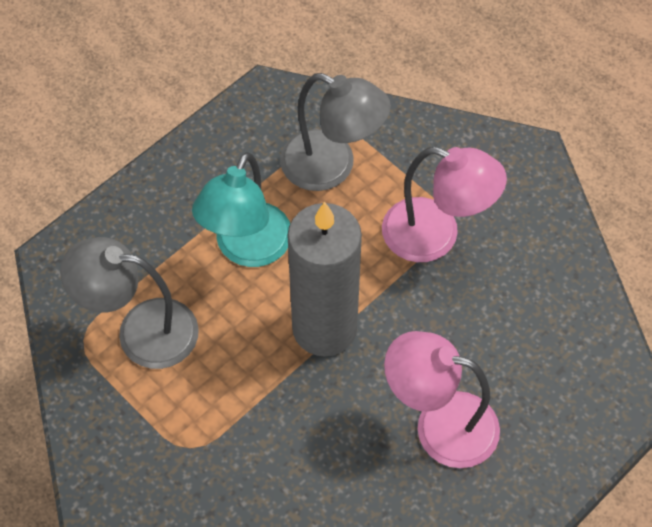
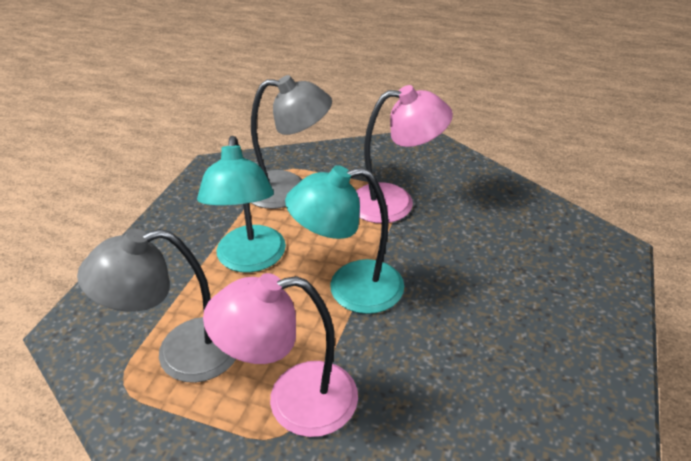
camera: 25 degrees left, 20 degrees down
(324, 328) = (350, 289): grey candle -> turquoise lamp
(439, 425) = (494, 319): pink lamp -> pink lamp (294, 401)

